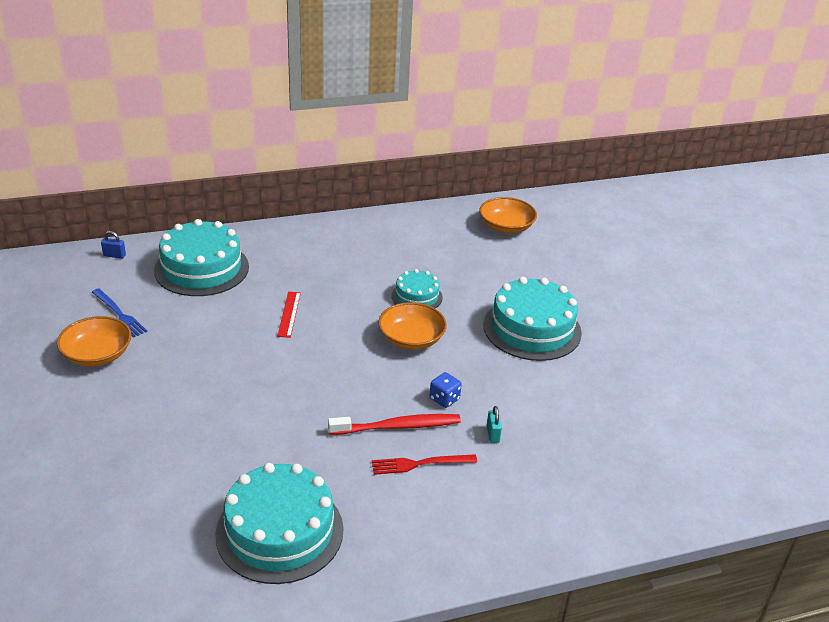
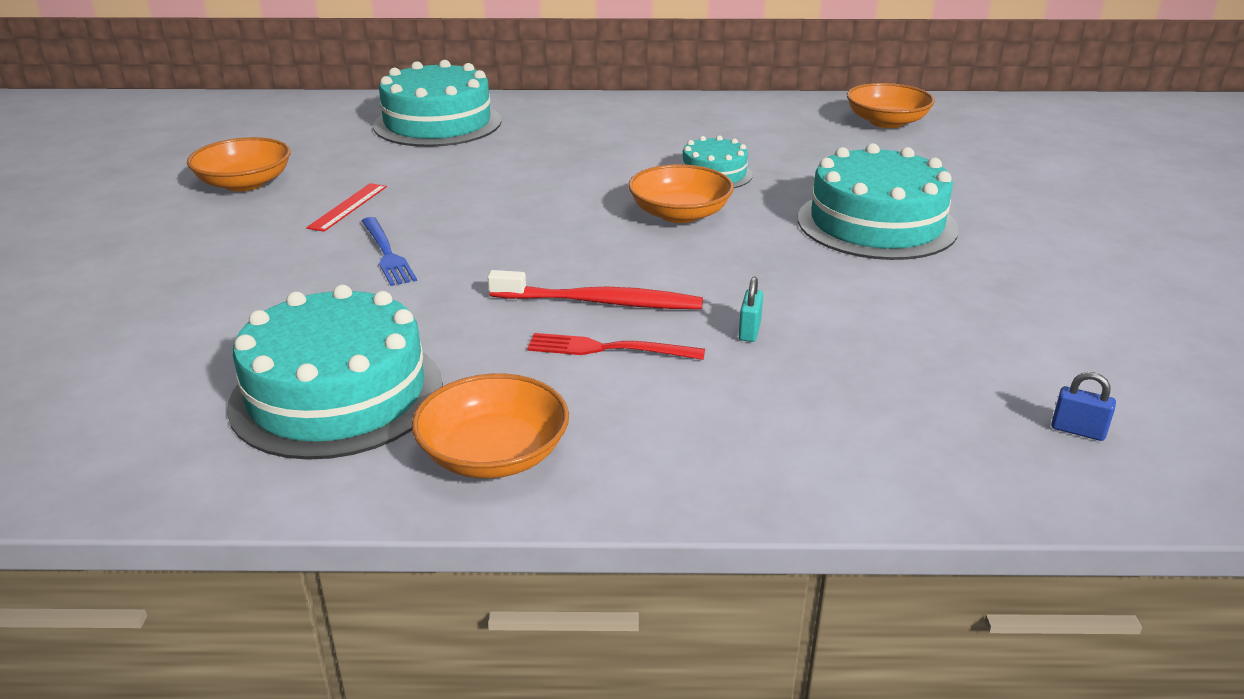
camera: 20 degrees right, 5 degrees down
(114, 255) = (340, 104): blue padlock -> blue padlock (1077, 431)
(119, 314) = (303, 152): blue fork -> blue fork (386, 253)
(289, 314) = (521, 173): red ruler -> red ruler (348, 207)
(394, 555) = (494, 454): none -> orange bowl
(444, 399) = (692, 282): blue dice -> none

